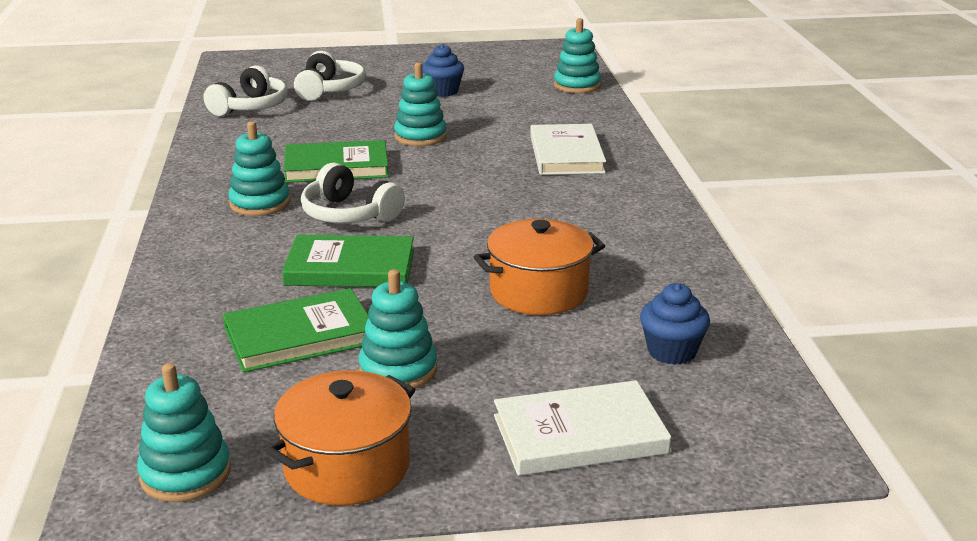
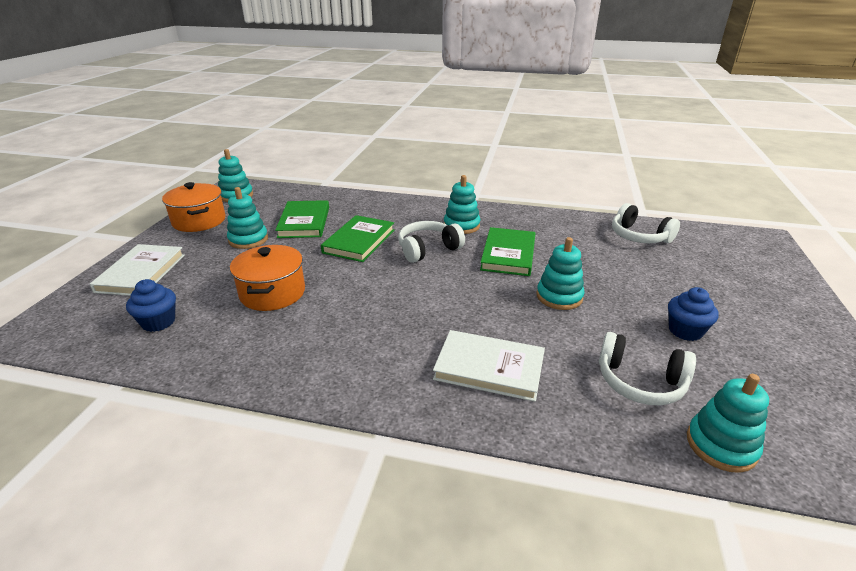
camera: 110 degrees right, 5 degrees up
(329, 90) = (684, 271): white headphones -> white headphones (640, 382)

